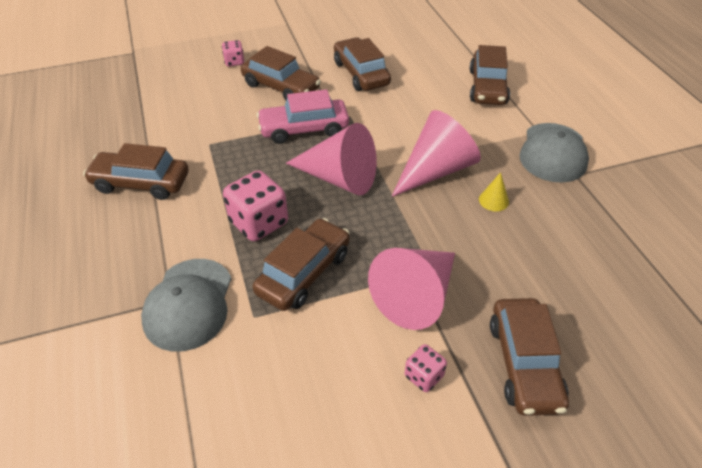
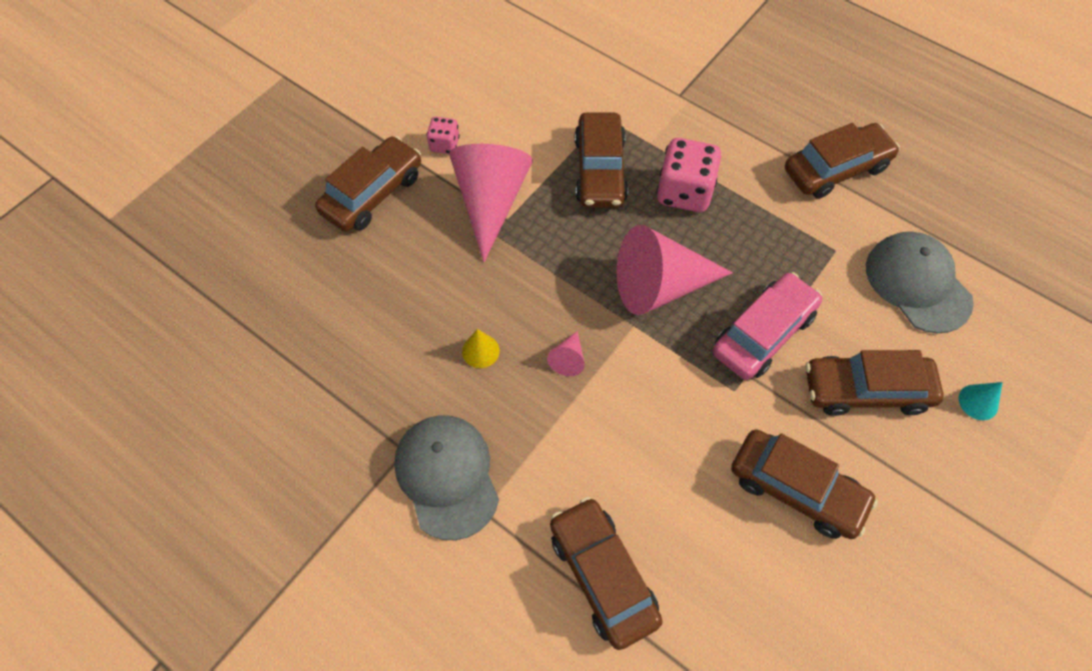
camera: 145 degrees right, 15 degrees up
(189, 304) = (662, 99): grey cap -> grey cap (917, 283)
(234, 62) = (978, 402): pink dice -> turquoise cone
(436, 170) = (568, 359): pink cone -> pink cone, size x0.42
(524, 363) = (372, 193): brown car -> brown car turned 75 degrees clockwise

